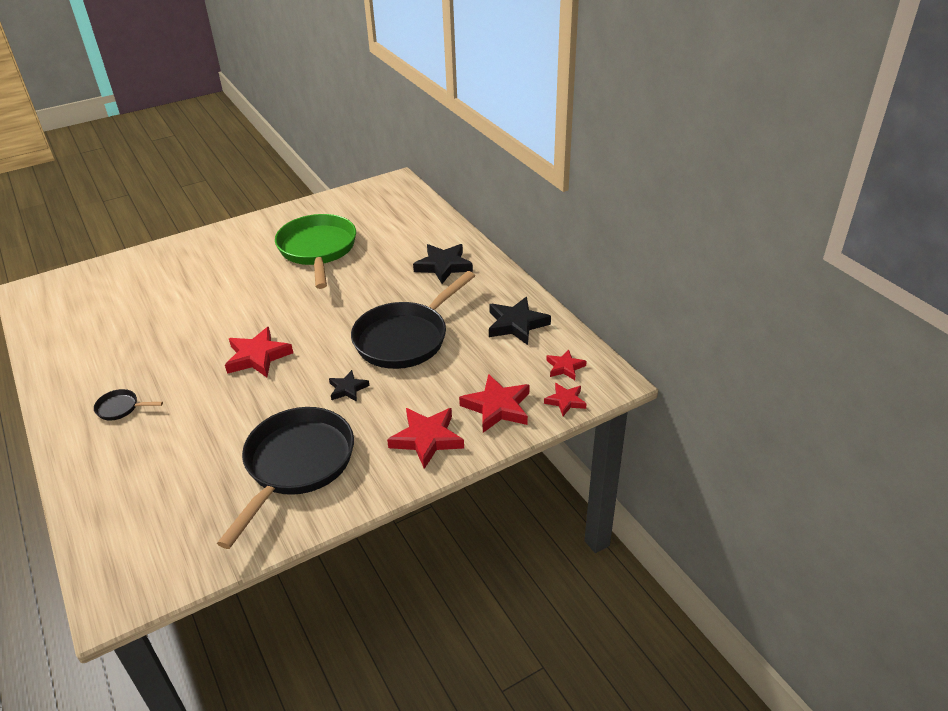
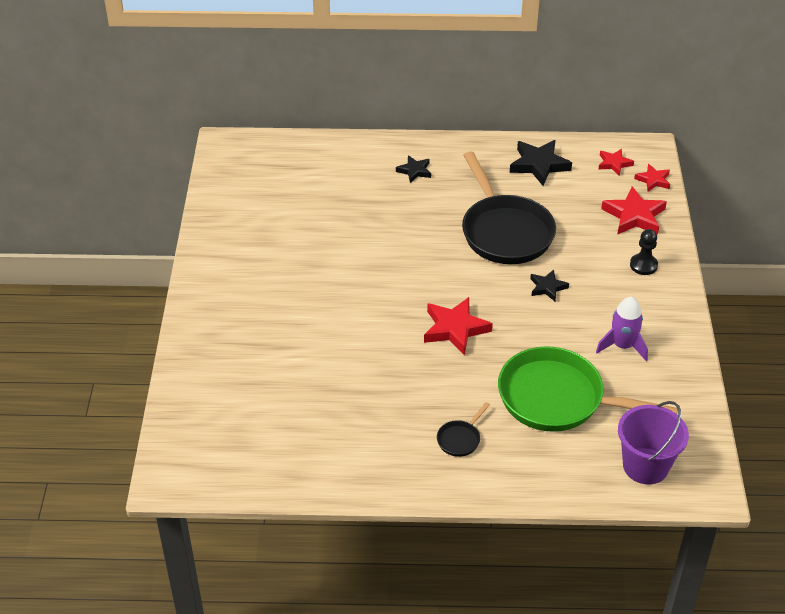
camera: 60 degrees left, 5 degrees up
(130, 540) = (645, 466): none -> purple bucket
(296, 465) = (622, 346): black pan -> purple rocket
(318, 250) = (307, 238): green pan -> green pan (558, 399)
(427, 439) = (643, 265): red star -> black pawn
(443, 266) = (414, 171): black star -> black star, size x0.58

